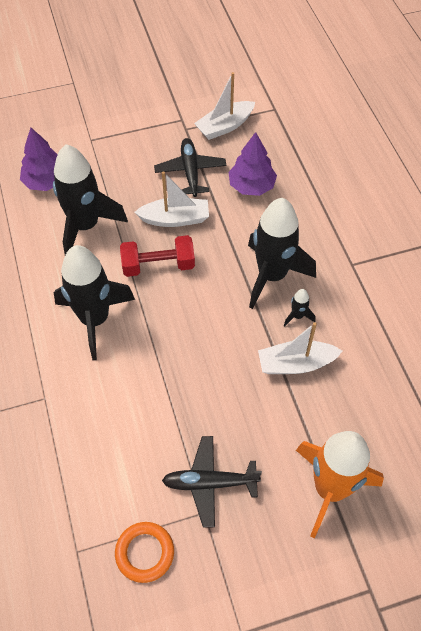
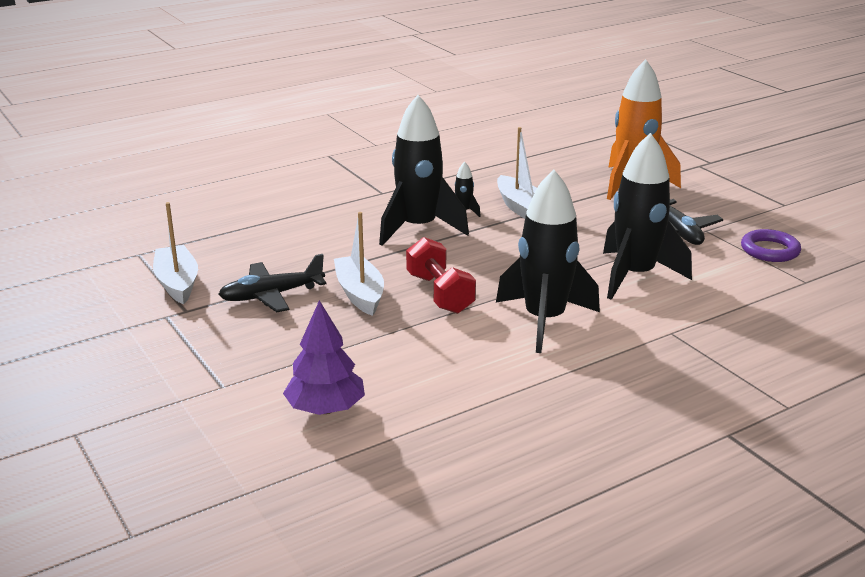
camera: 105 degrees left, 30 degrees down
(85, 226) = (400, 356): black rocket -> black rocket (635, 276)
(145, 553) = (770, 250): orange ring -> purple ring
(224, 126) = (177, 283): white boat -> white boat turned 150 degrees counterclockwise
(251, 186) = (286, 253): purple tree -> none

